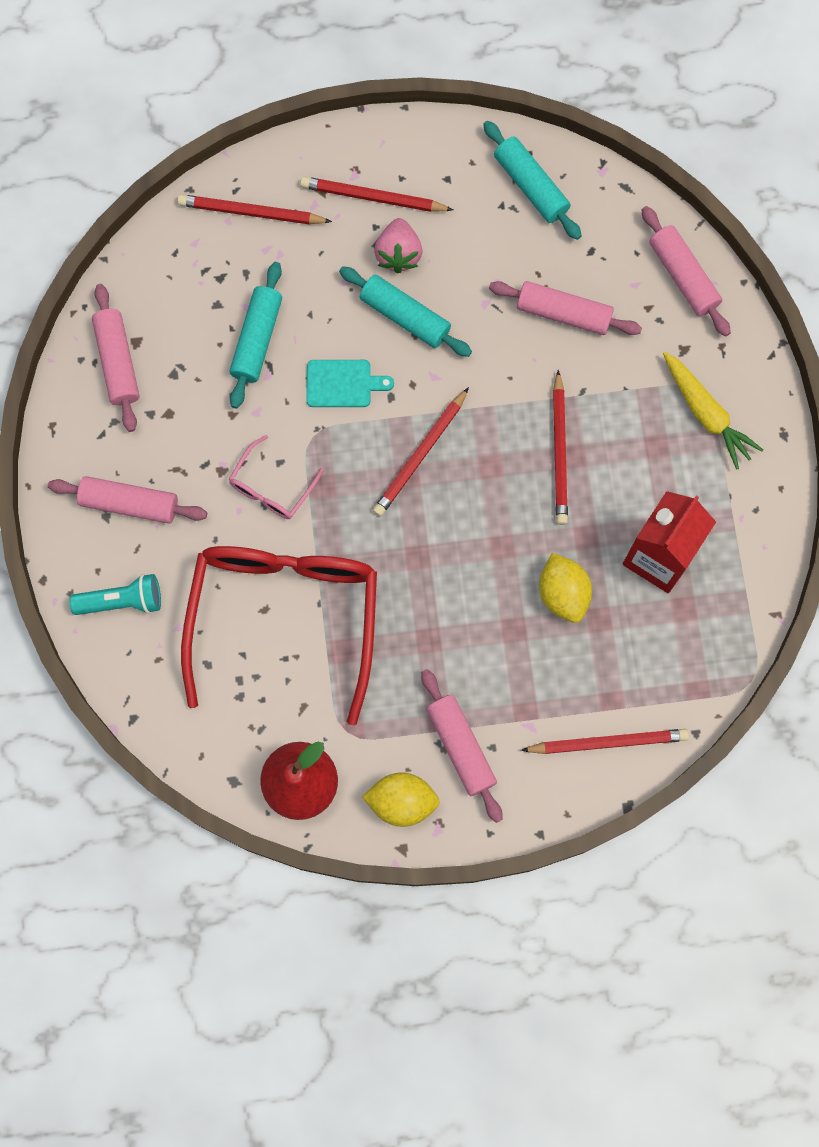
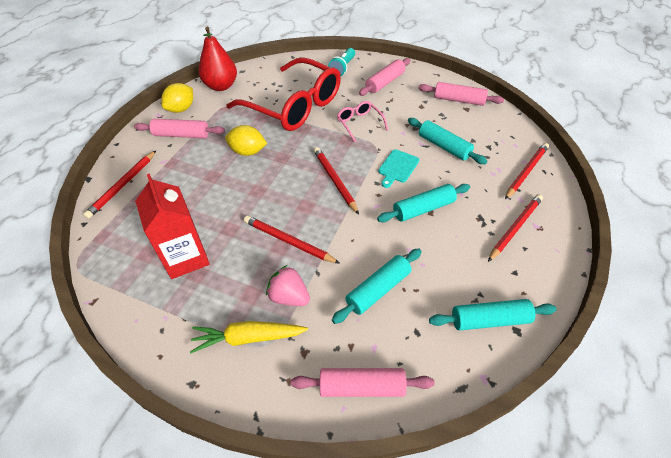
camera: 120 degrees right, 25 degrees down
(398, 254) = (468, 223): pink strawberry -> pink strawberry (289, 296)
(563, 313) = (378, 289): pink rolling pin -> turquoise rolling pin
(563, 594) = (210, 203): yellow lemon -> yellow lemon (247, 152)

